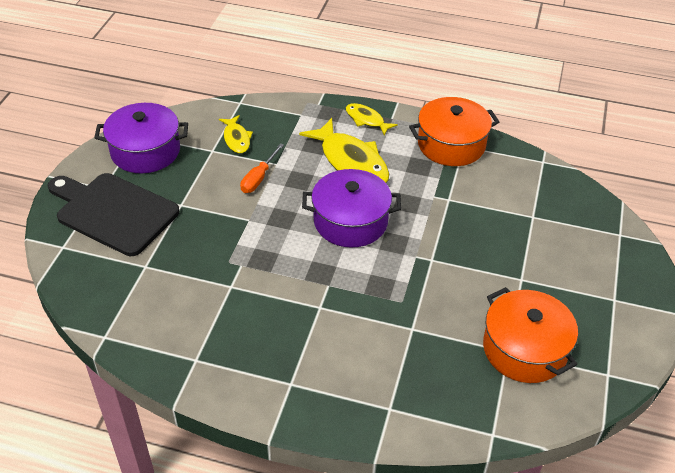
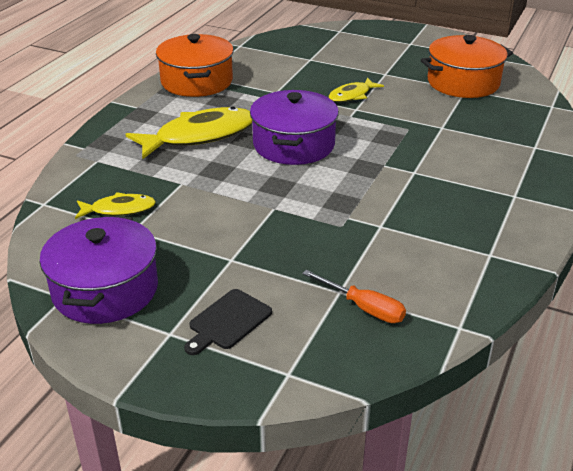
camera: 80 degrees left, 10 degrees down
(113, 212) = (228, 321): black cutting board -> black cutting board, size x0.47
(259, 178) = (202, 197): orange screwdriver -> orange screwdriver (364, 308)
(366, 120) = (132, 121): yellow fish -> yellow fish (352, 95)

